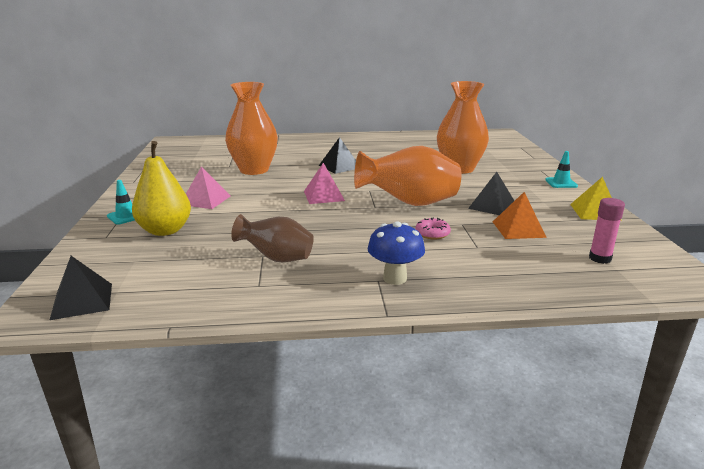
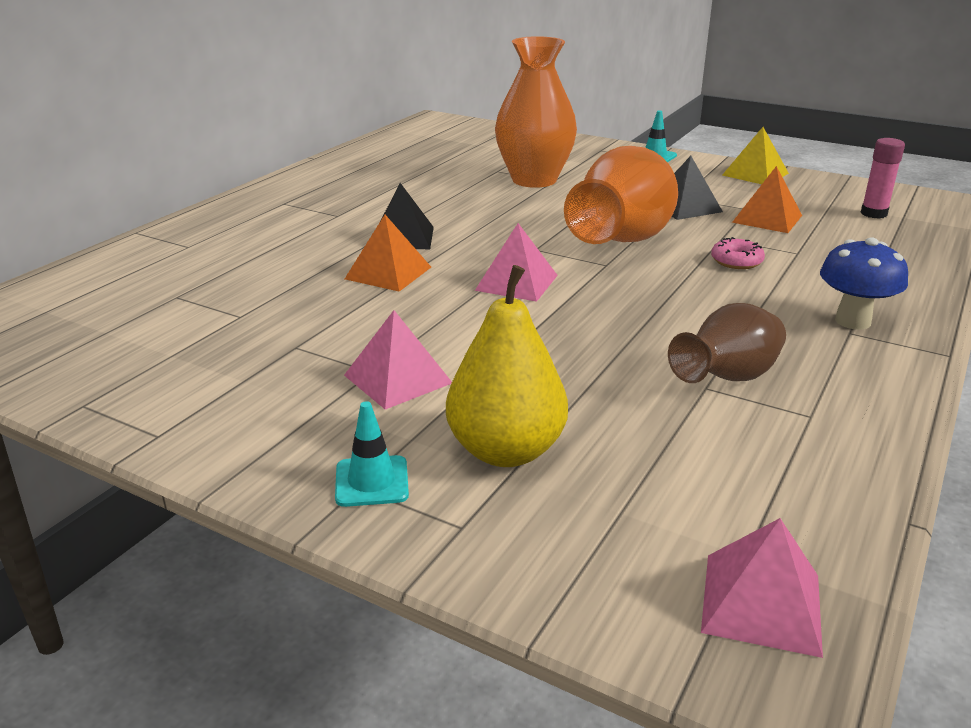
camera: 55 degrees left, 5 degrees up
(82, 301) = (761, 603): black pyramid -> pink pyramid
(254, 170) = (304, 300): orange vase -> none
(299, 174) = (388, 273): none -> orange pyramid

